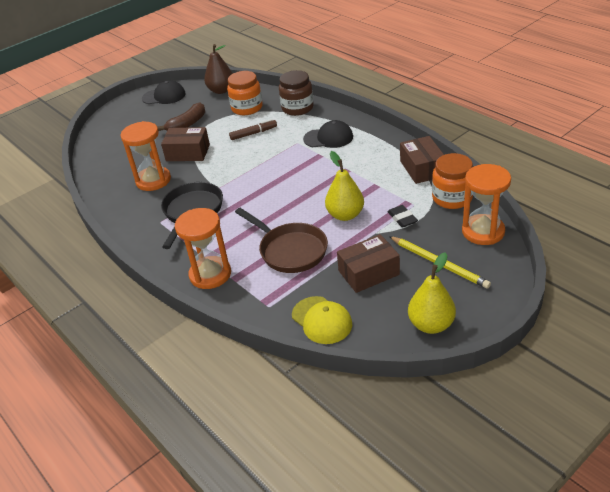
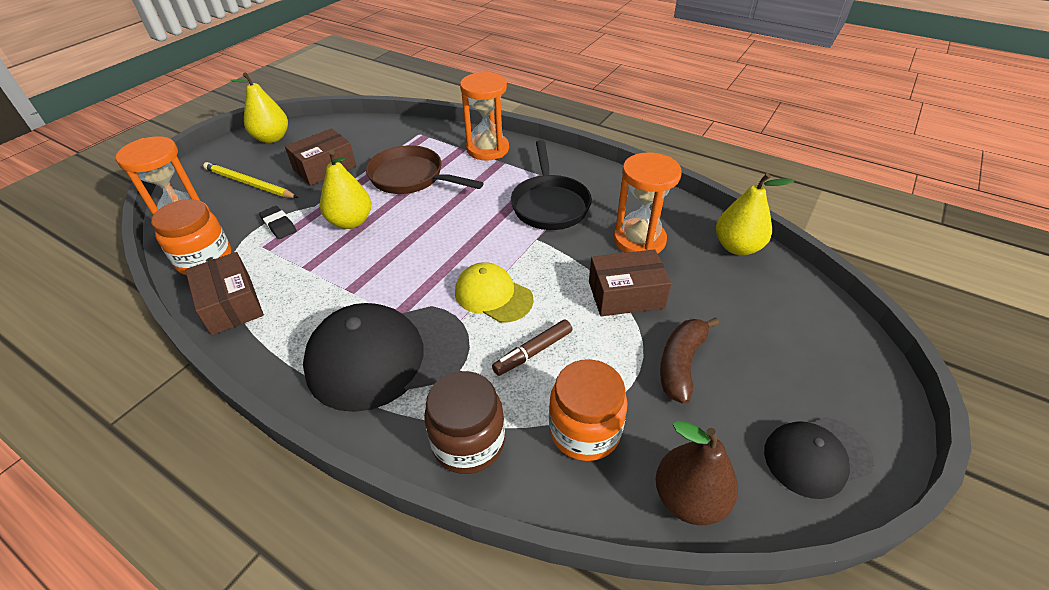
camera: 160 degrees right, 5 degrees up
(100, 170) = (737, 247): none -> yellow pear
(322, 320) = (369, 130): yellow cap -> yellow cap (493, 295)
(328, 138) = (387, 355): black cap -> black cap, size x1.77

